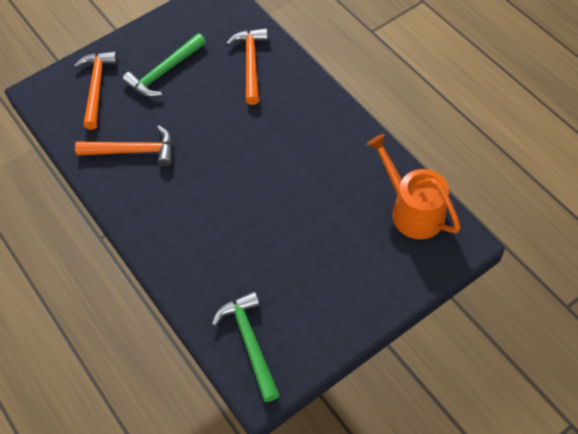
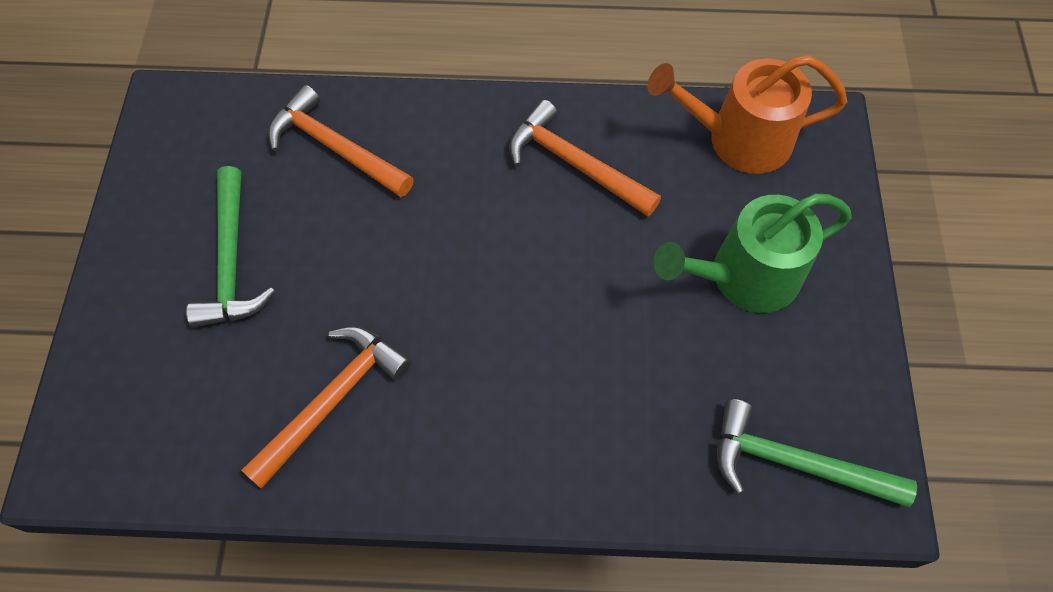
camera: 55 degrees left, 5 degrees up
(97, 87) = (157, 372): orange hammer -> orange hammer (575, 164)
(332, 262) = (744, 277): none -> green watering can

